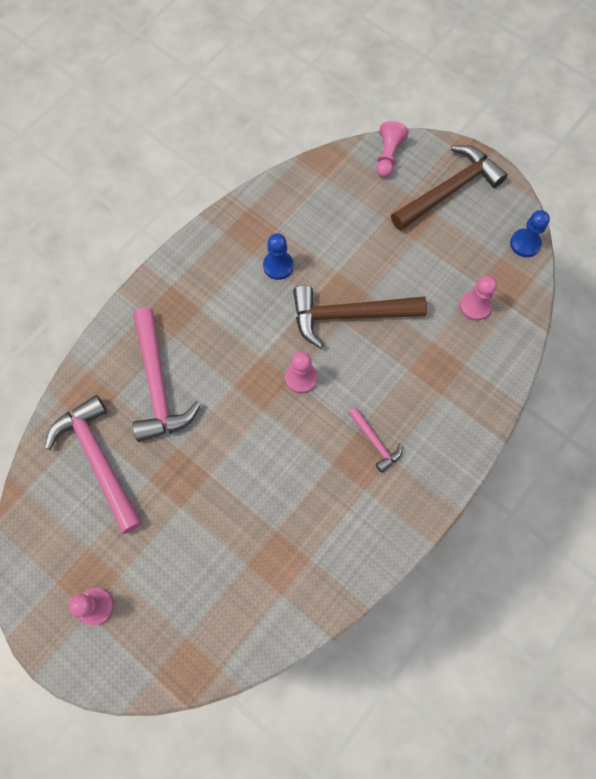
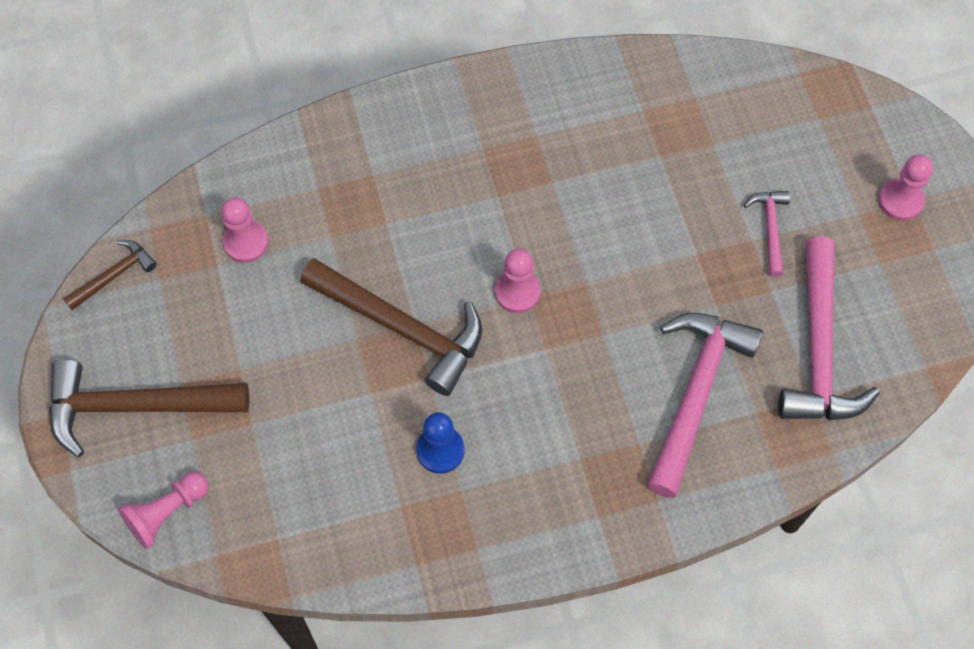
camera: 145 degrees left, 5 degrees down
(375, 442) = (487, 173): pink hammer -> pink hammer (770, 228)
(525, 244) = (114, 275): blue pawn -> brown hammer

